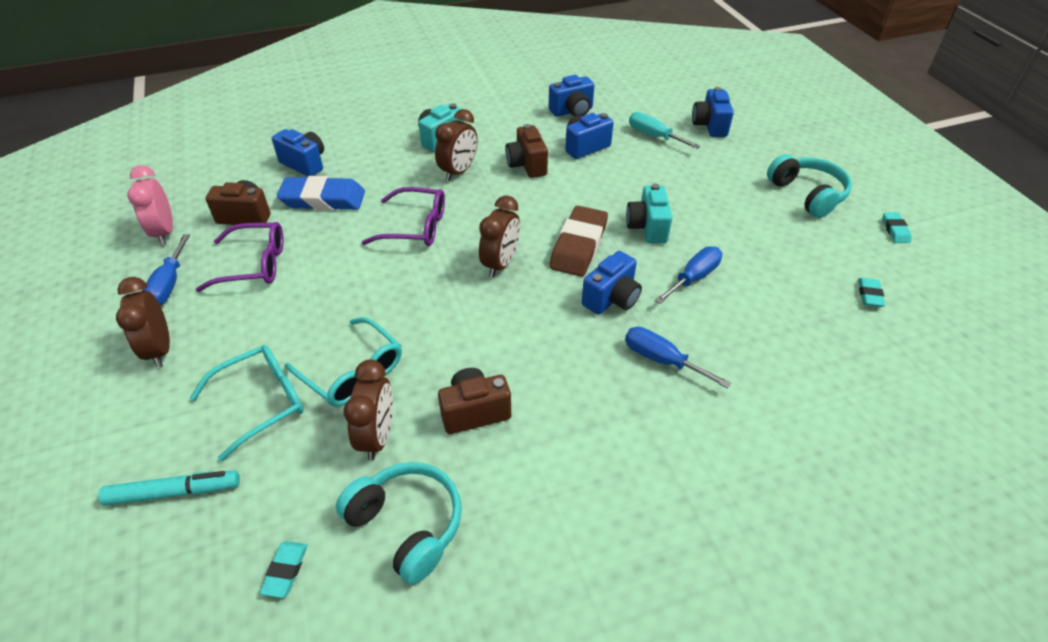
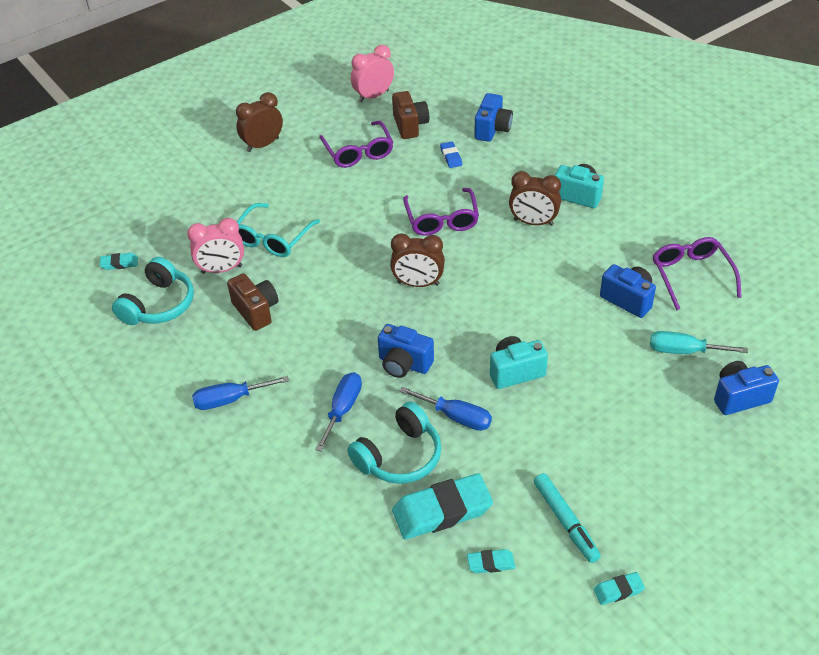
camera: 75 degrees right, 0 degrees up
(169, 284) = (322, 122): blue screwdriver -> blue screwdriver (230, 400)
(174, 492) = (159, 199): turquoise marker -> turquoise marker (565, 521)
(262, 402) = (234, 207): turquoise glasses -> none
(323, 199) = (451, 157): blue eraser -> blue eraser, size x0.47
(377, 436) = (221, 269): brown clock -> pink clock
(527, 165) = (570, 264): brown camera -> none
(572, 111) = (691, 275): blue camera -> purple glasses
(578, 246) = (465, 328): brown eraser -> none
(654, 136) = (684, 351): turquoise screwdriver -> turquoise screwdriver turned 105 degrees counterclockwise
(807, 194) = (645, 502): turquoise headphones -> turquoise headphones (399, 456)
(808, 313) = (442, 511): none -> turquoise eraser

